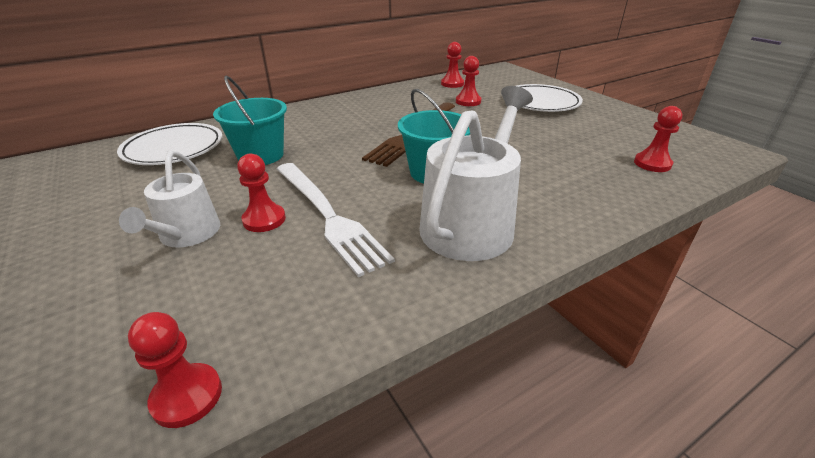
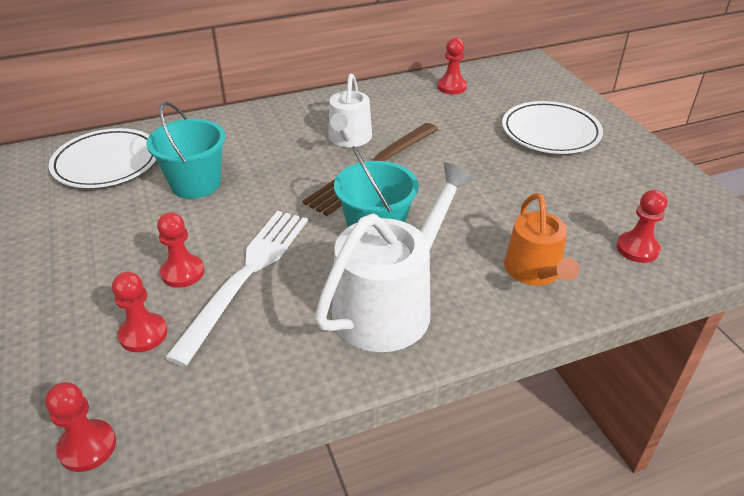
camera: 10 degrees right, 5 degrees up
(187, 235) = (106, 281): white watering can -> white watering can (349, 138)
(327, 215) = (246, 275): white fork -> white fork turned 135 degrees counterclockwise
(468, 101) = (459, 121): red pawn -> red pawn (143, 334)
(582, 186) = (535, 271): none -> orange watering can

